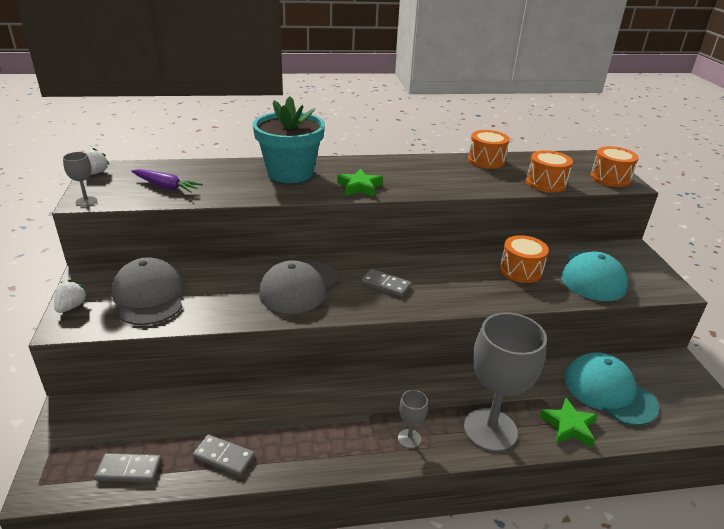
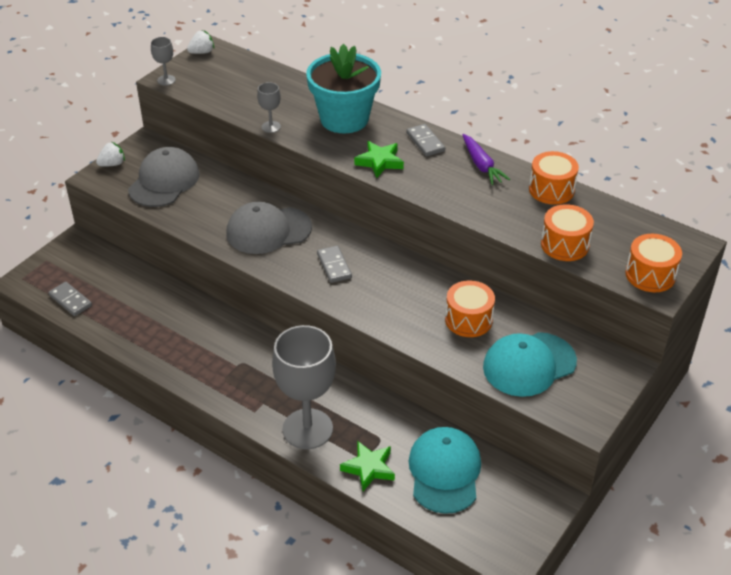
camera: 45 degrees right, 10 degrees up
(166, 186) = (233, 90): purple carrot -> purple carrot (481, 165)
(224, 456) = (125, 328): grey domino -> grey domino (425, 142)
(409, 438) = (245, 395): grey goblet -> grey goblet (271, 127)

